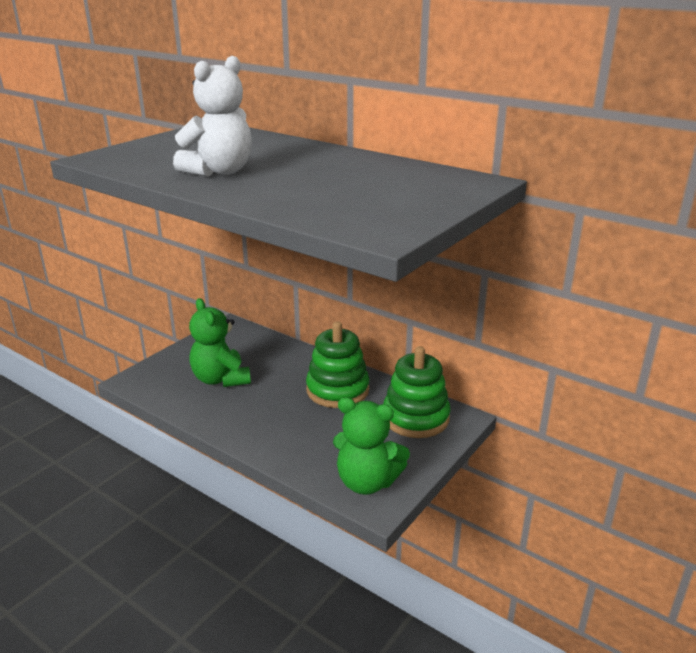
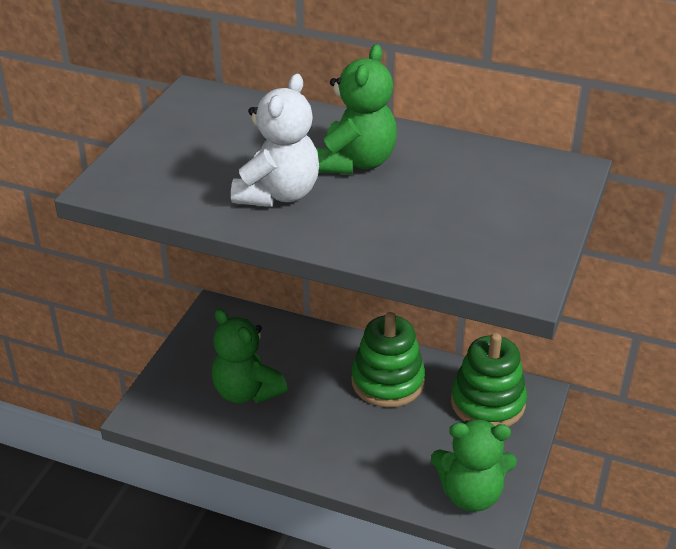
camera: 15 degrees left, 10 degrees up
(299, 163) = (355, 162): none -> green teddy bear

